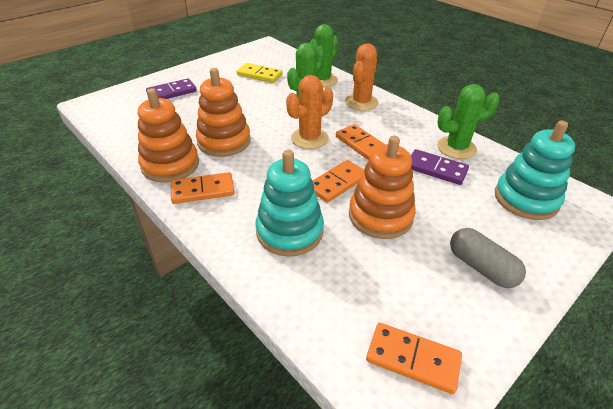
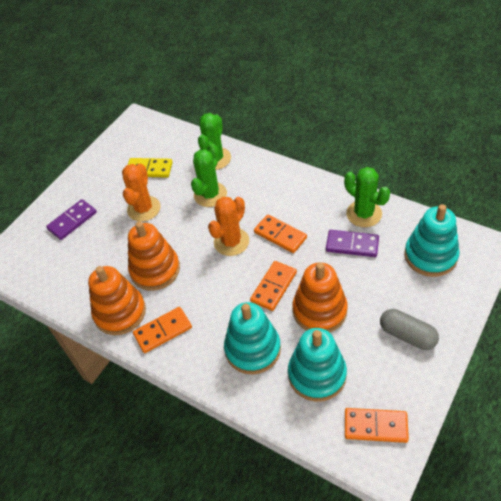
camera: 10 degrees left, 10 degrees up
(354, 277) = (317, 375): none -> turquoise stacking toy
(361, 102) = (263, 179): orange cactus -> orange cactus (144, 209)
(456, 148) = (364, 214): green cactus -> green cactus turned 75 degrees clockwise

